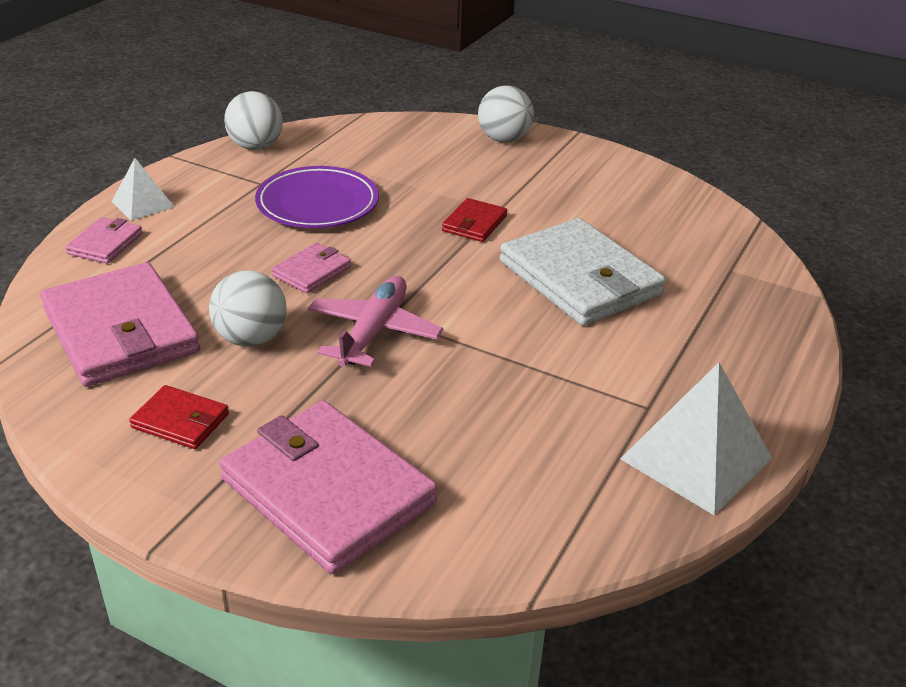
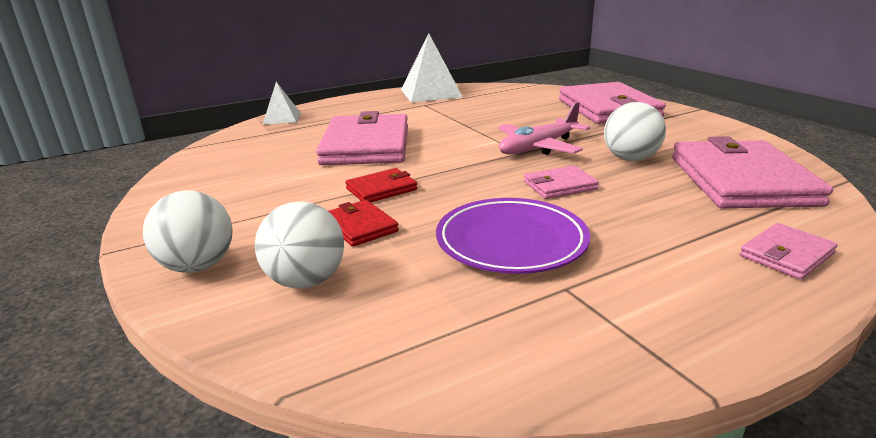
camera: 145 degrees left, 10 degrees down
(143, 204) = (748, 298): white pyramid -> white pyramid (282, 118)
(180, 421) = (687, 136): red wallet -> red wallet (360, 226)
(256, 147) = (543, 364): white ball -> white ball (306, 281)
(580, 278) = (366, 145): white wallet -> pink wallet

